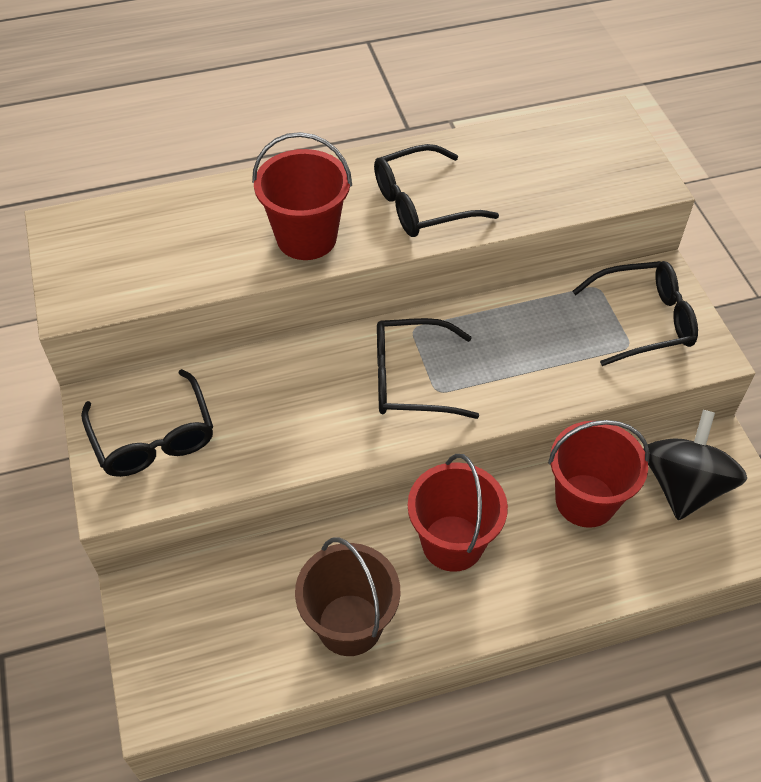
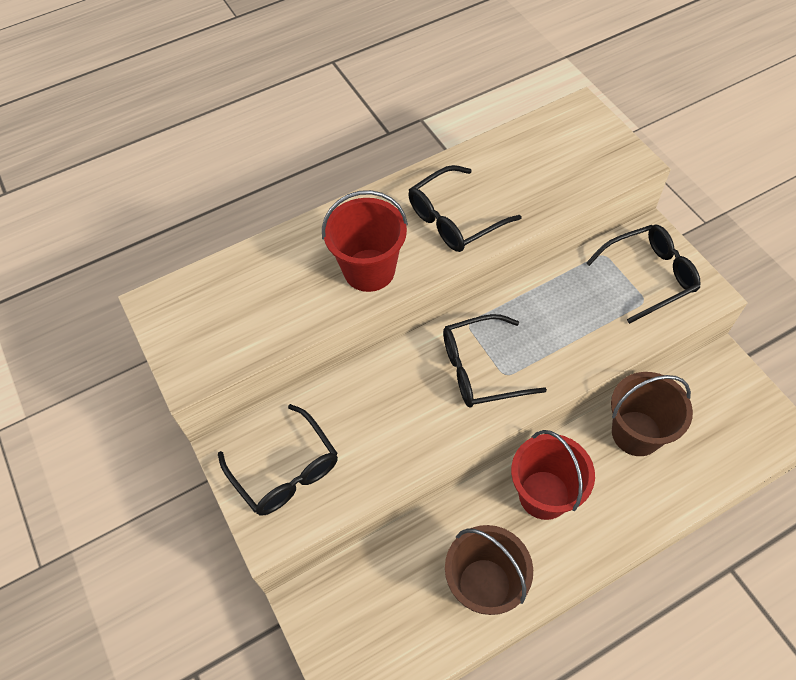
camera: 10 degrees left, 5 degrees up
(585, 500) = (636, 433): red bucket -> brown bucket
(683, 485) = (707, 402): black spinning top -> none

